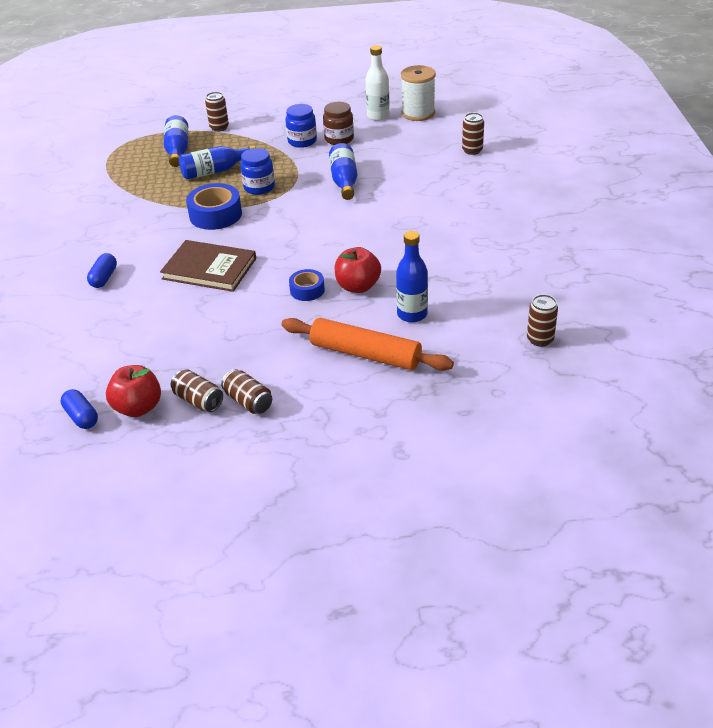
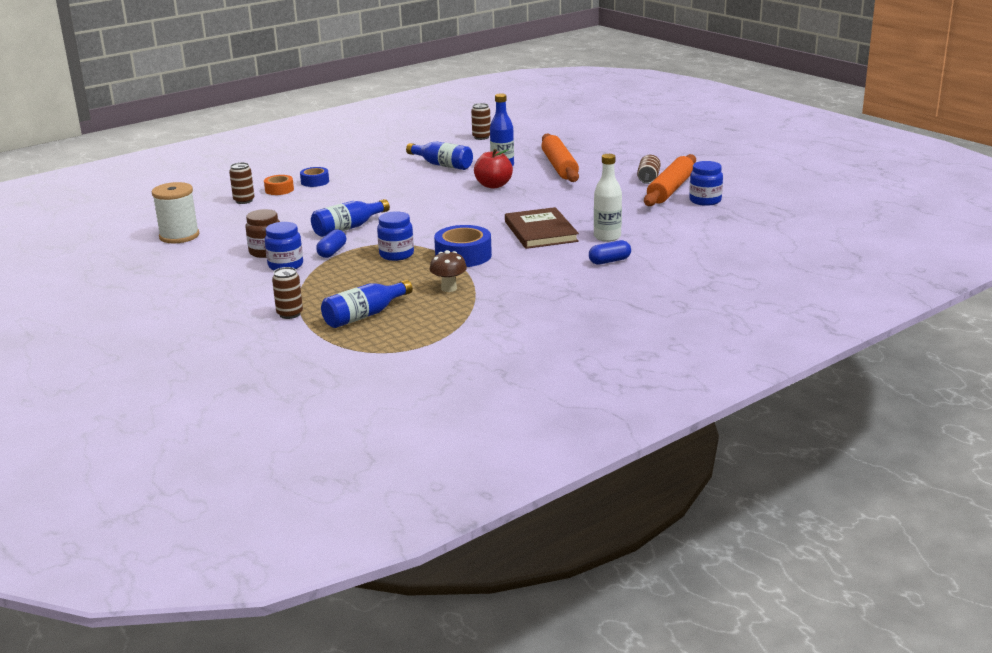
camera: 125 degrees left, 15 degrees down
(81, 417) = (740, 211): blue capsule -> blue capsule (332, 252)
(138, 408) = (705, 201): red apple -> blue jar
(169, 191) = (449, 288): none -> brown mushroom
(198, 400) = (670, 189): brown can -> orange rolling pin
(215, 171) = (387, 282): blue bottle -> blue bottle (442, 165)
(307, 290) = (519, 196): blue tape -> blue tape (315, 182)
(378, 116) = (199, 250): white bottle -> white bottle (607, 237)
(484, 171) = (279, 190): none -> orange tape

